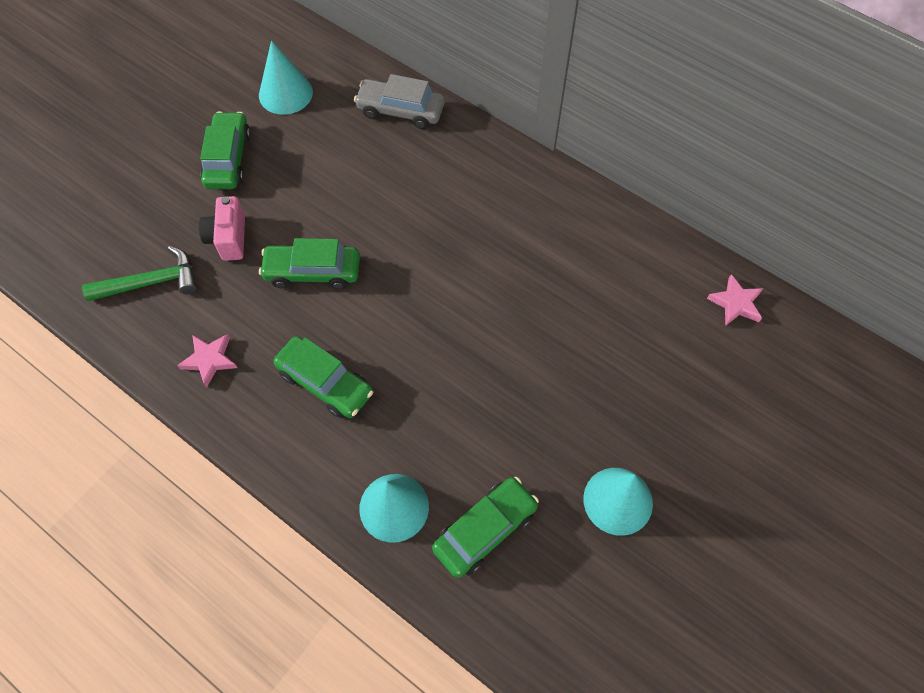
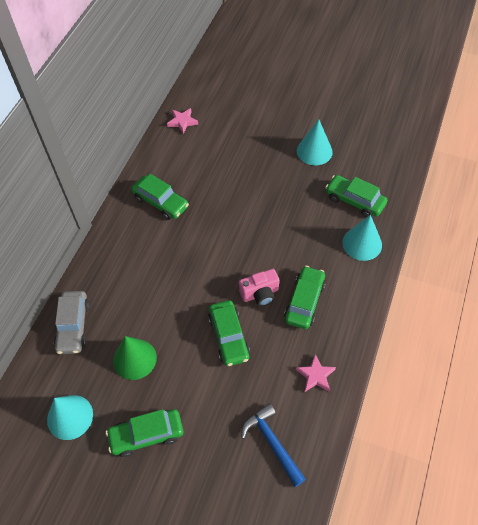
camera: 105 degrees left, 5 degrees down
(151, 282) = (272, 443): green hammer -> blue hammer
(228, 238) = (219, 403): pink camera -> pink camera (260, 294)
(328, 164) = (134, 359): none -> green cone
(569, 238) = (161, 202): none -> green car

